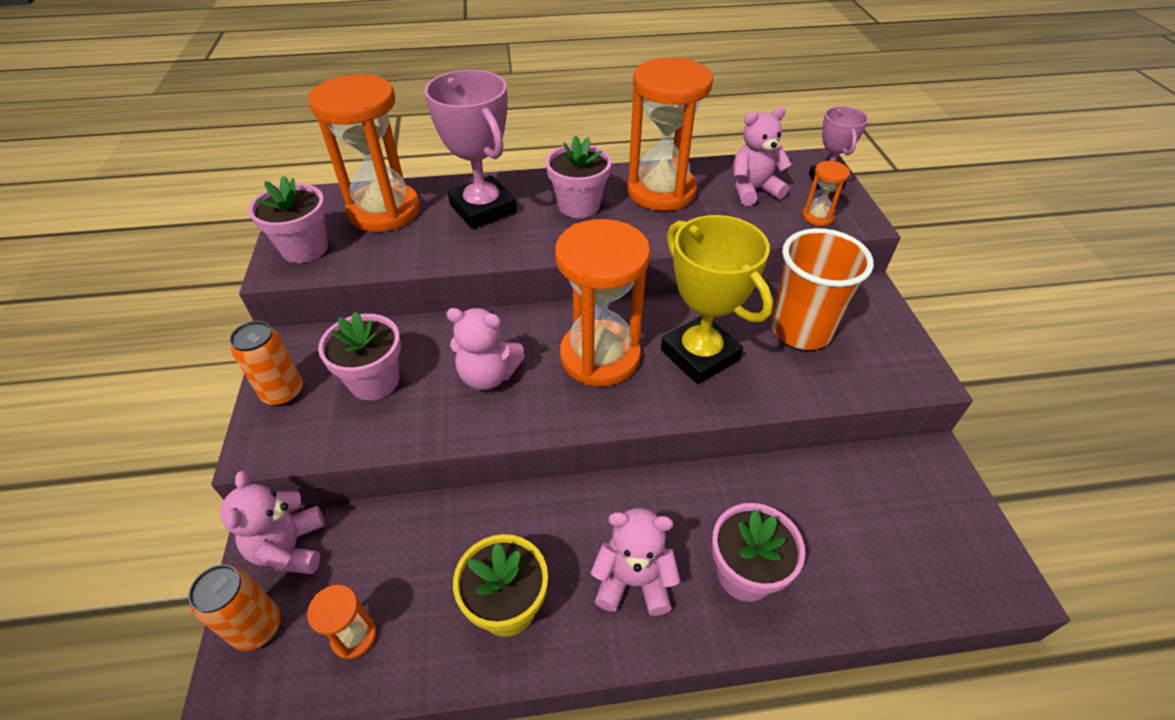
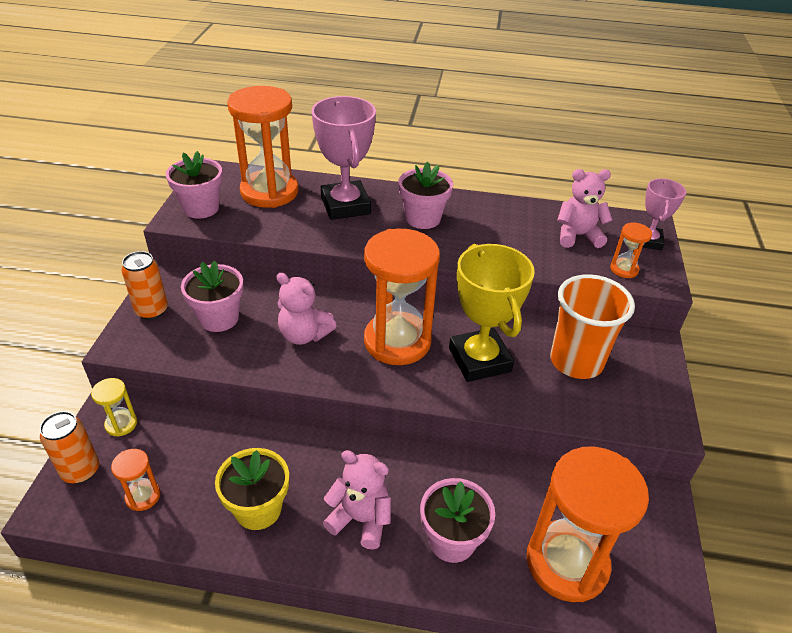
camera: 15 degrees right, 5 degrees down
(290, 548) = (121, 424): pink teddy bear -> yellow hourglass
(661, 191) = (497, 221): orange hourglass -> orange hourglass (567, 563)

